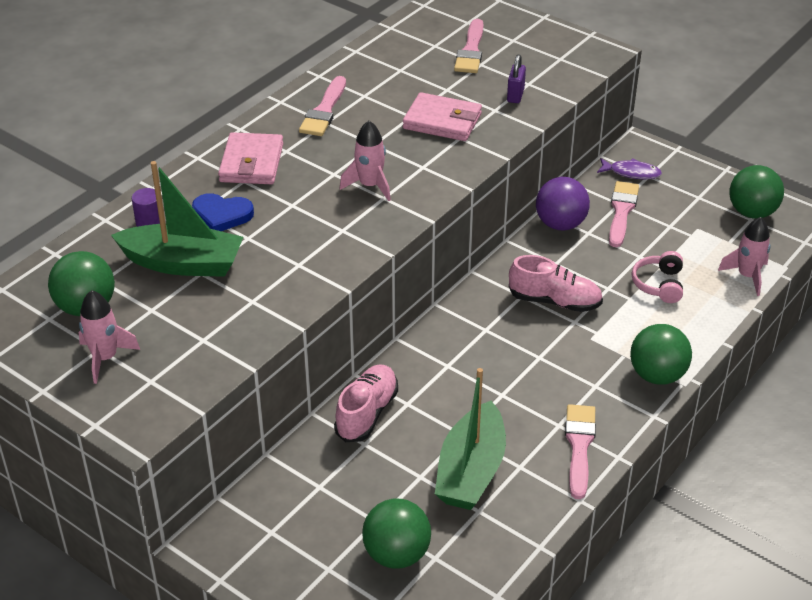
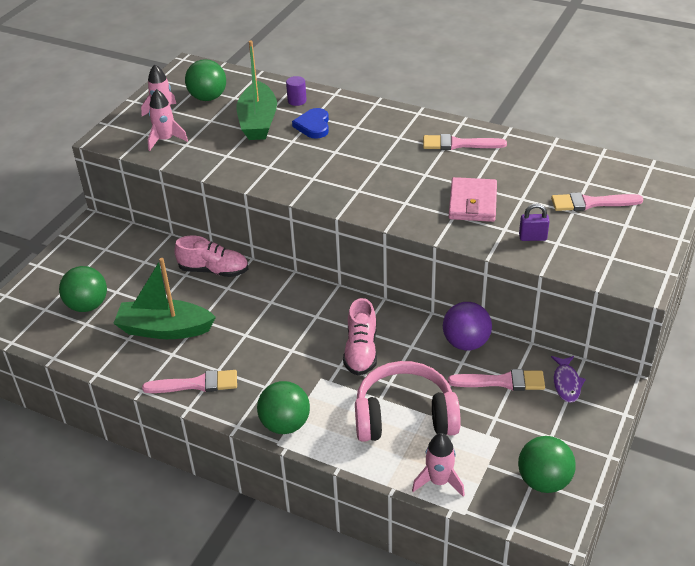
camera: 80 degrees right, 0 degrees up
(252, 163) = (378, 126): pink wallet -> none
(370, 186) = (370, 181): pink rocket -> pink rocket (165, 140)
(659, 284) = (405, 416): pink headphones -> pink headphones, size x1.92

